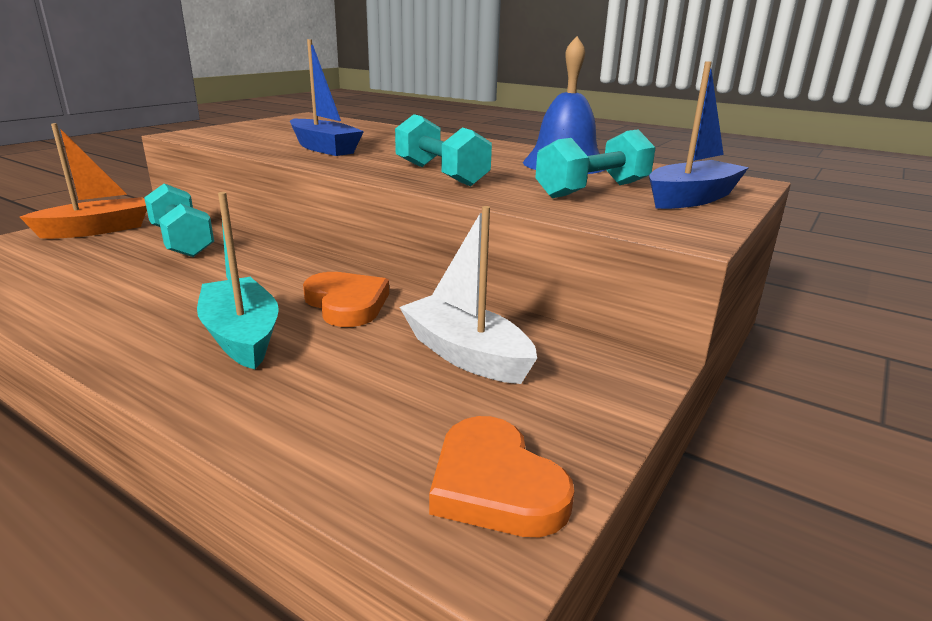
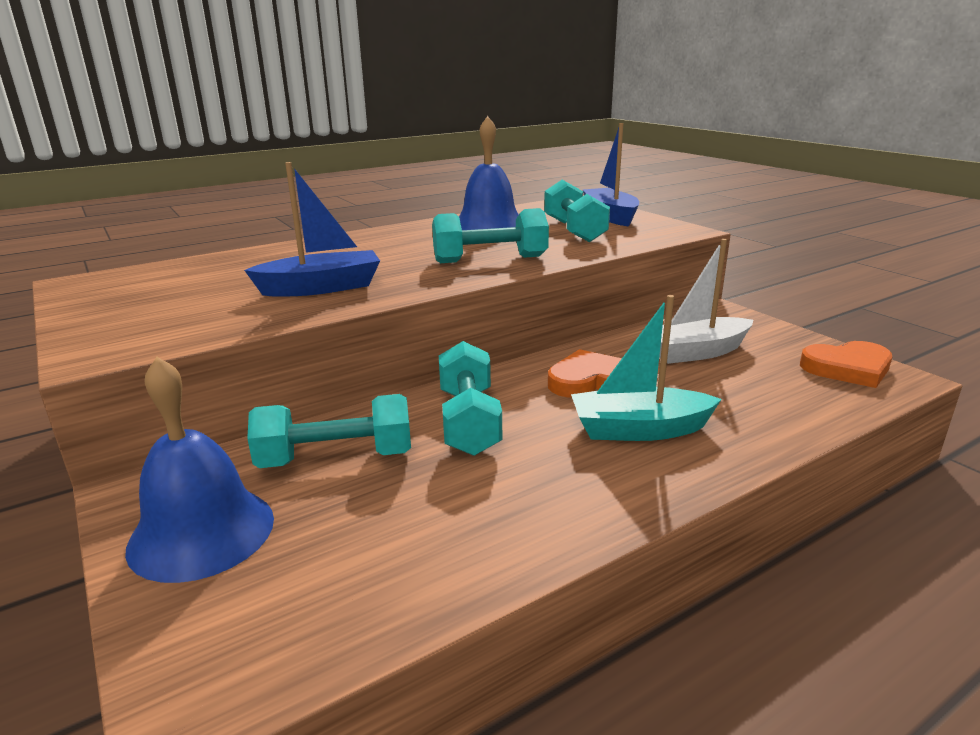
camera: 65 degrees left, 0 degrees up
(96, 230) = (201, 532): orange boat -> blue bell
(245, 268) = (469, 421): none -> turquoise dumbbell

